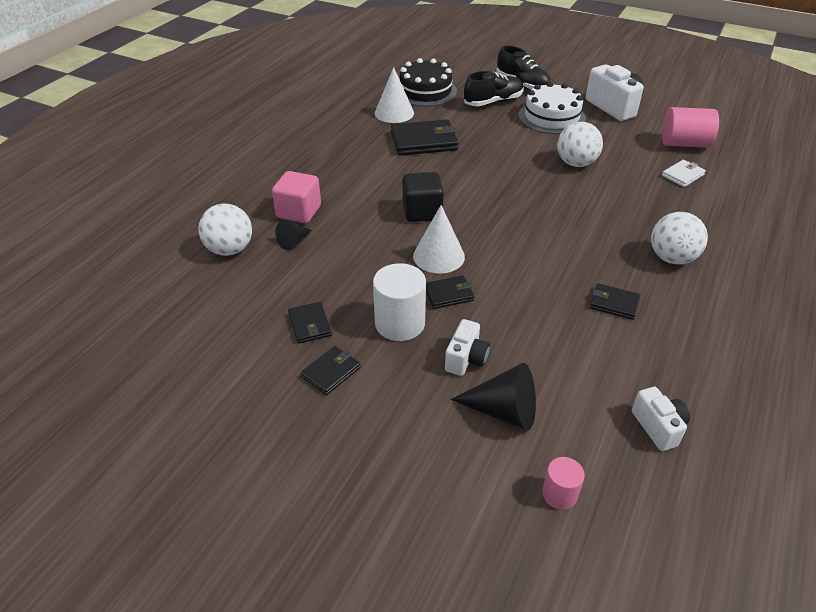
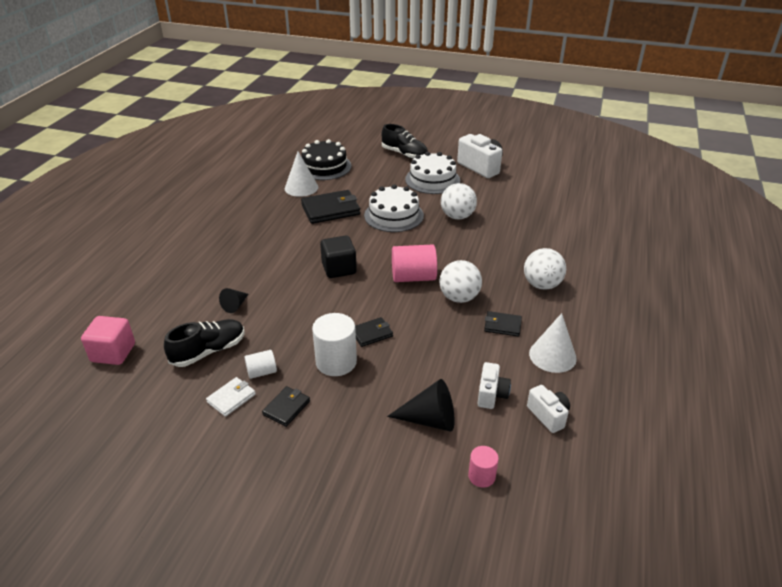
camera: 10 degrees left, 5 degrees down
(230, 249) = (181, 318): white ball -> white ball (459, 297)
(299, 212) = (235, 280): pink cube -> pink cube (113, 353)
(310, 324) = (262, 372): black wallet -> white cylinder
(438, 256) = (358, 304): white cone -> white cone (552, 356)
(466, 359) = (394, 383): white camera -> white camera (491, 394)
(493, 102) = (383, 171): black shoe -> black shoe (209, 351)
(498, 155) = (394, 215): none -> white cake
(682, 175) = (542, 218): white wallet -> white wallet (231, 398)
(684, 143) = (540, 192): pink cylinder -> pink cylinder (413, 277)

